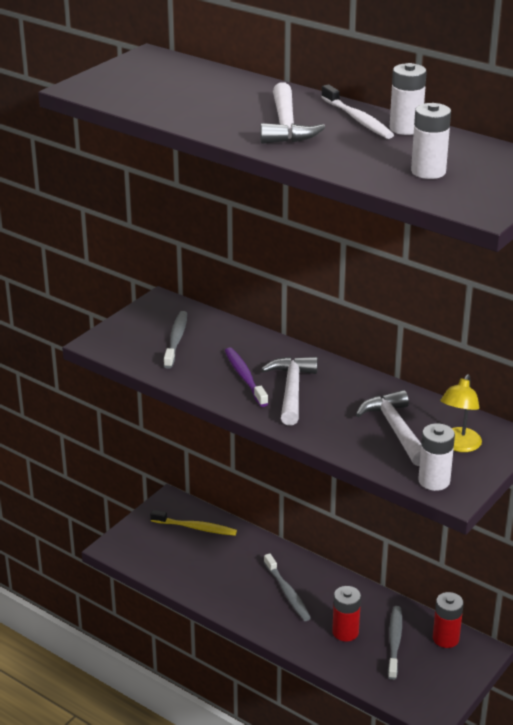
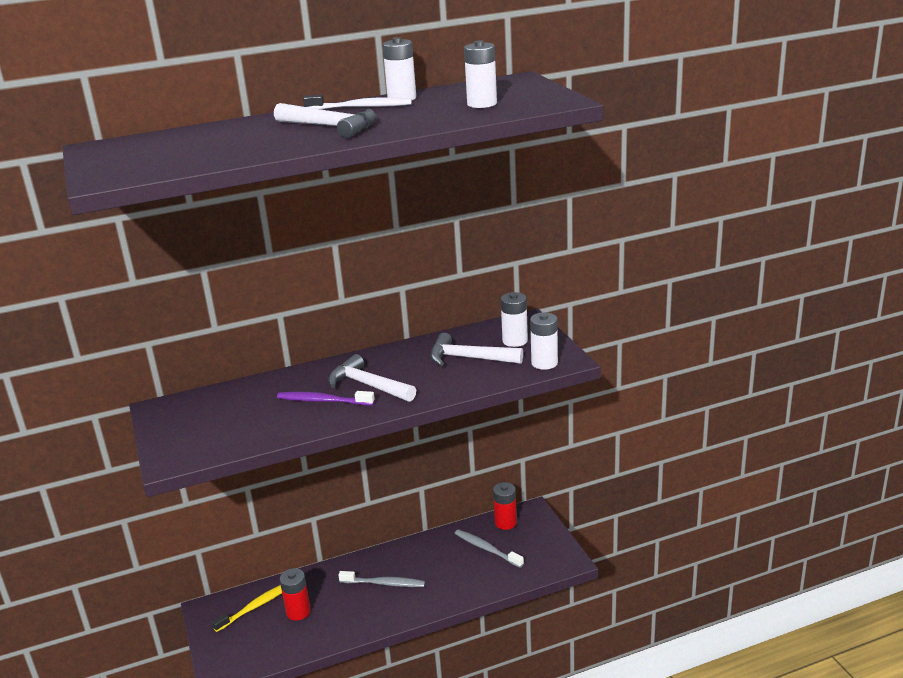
camera: 55 degrees left, 5 degrees down
(176, 340) = (225, 418): grey toothbrush -> none
(345, 632) = (454, 570): red battery -> red battery (298, 612)
(458, 445) = (515, 341): yellow lamp -> white battery

